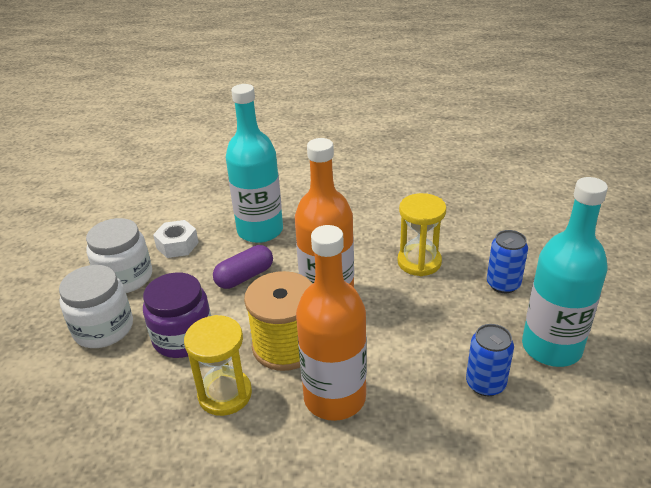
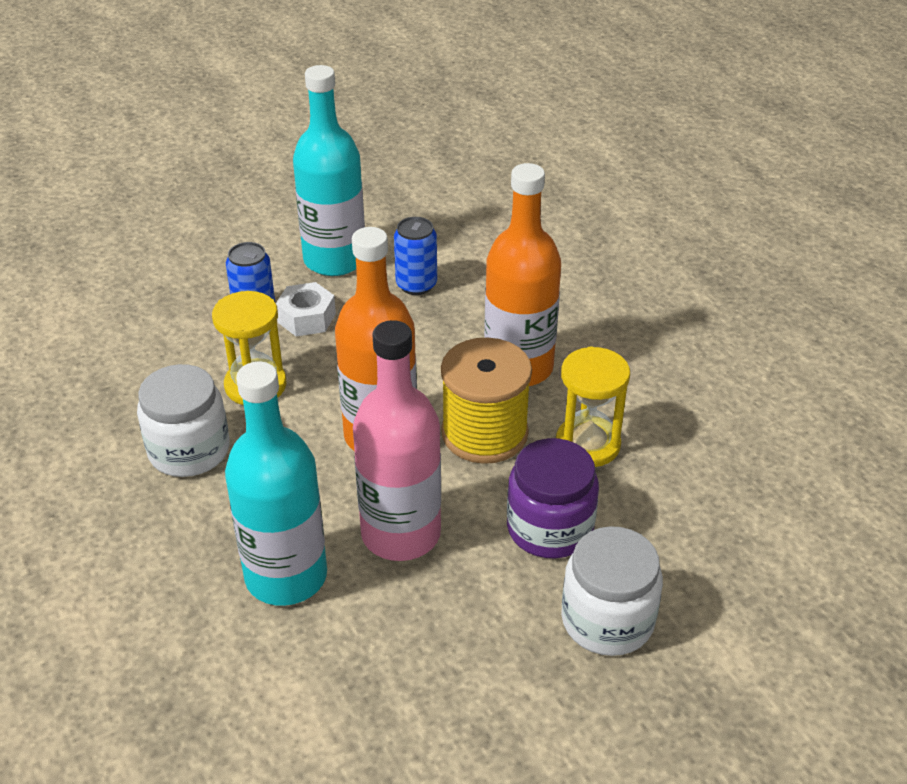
camera: 125 degrees left, 5 degrees up
(125, 277) = (505, 673): white jar -> white jar (189, 450)
(177, 245) = (389, 660): white nut -> white nut (307, 318)
(244, 277) = (401, 534): purple capsule -> pink bottle

